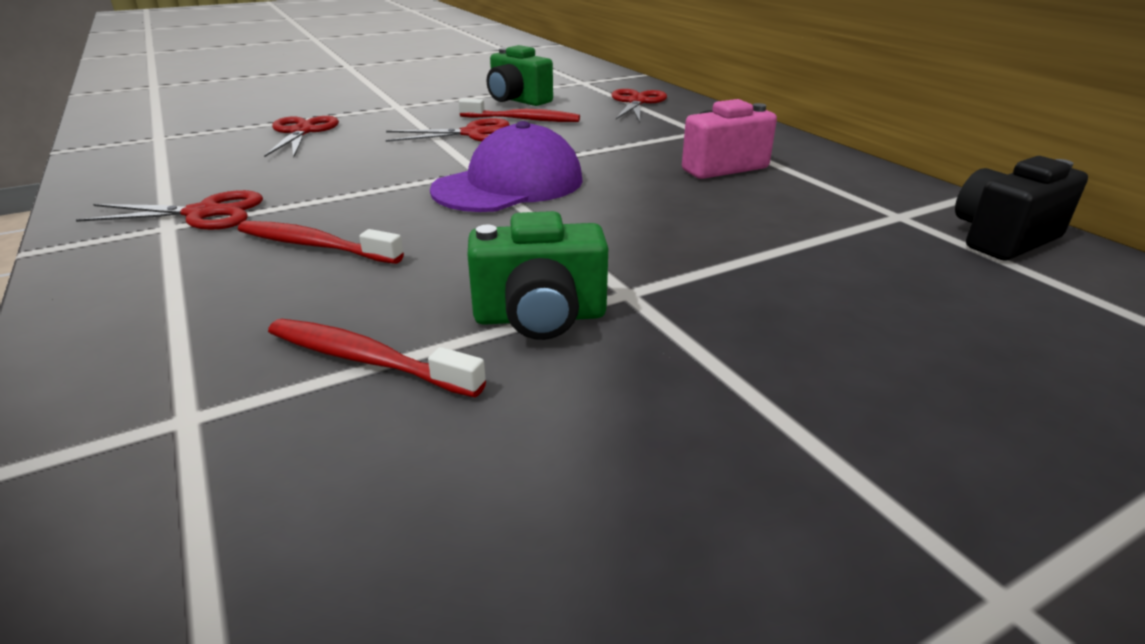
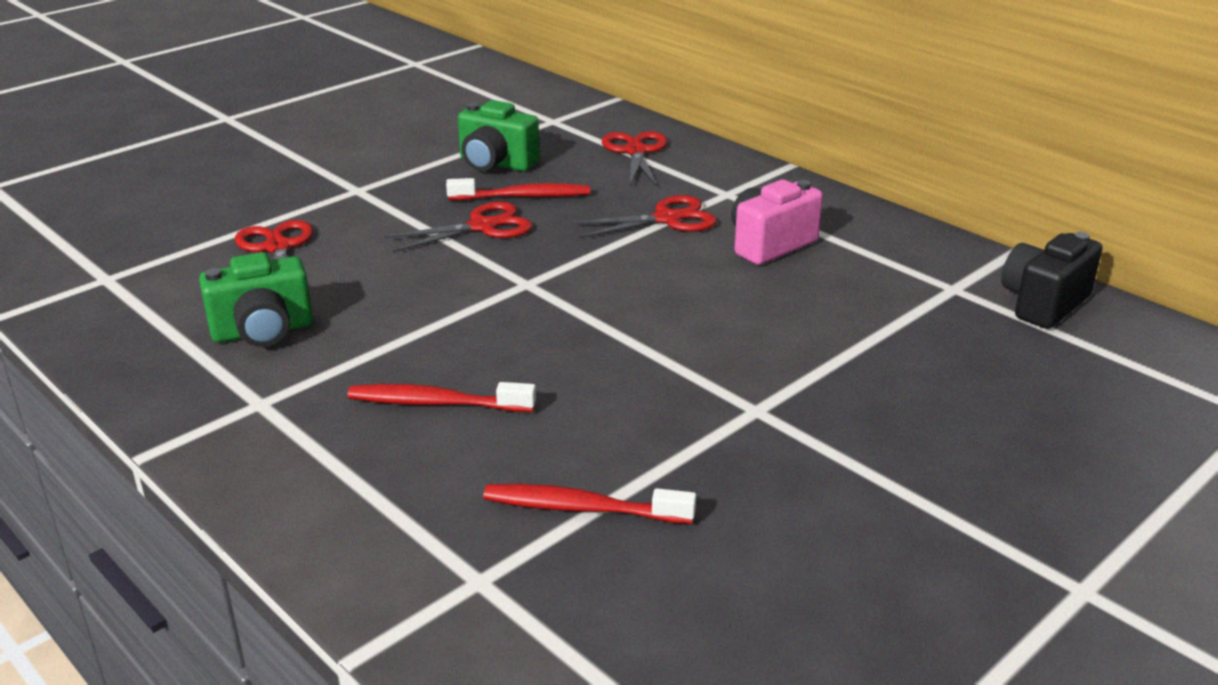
camera: 15 degrees left, 0 degrees up
(203, 213) = (282, 381): red scissors -> red scissors (667, 219)
(509, 185) = (572, 298): purple cap -> none
(540, 317) = (697, 446): green camera -> green camera (263, 331)

